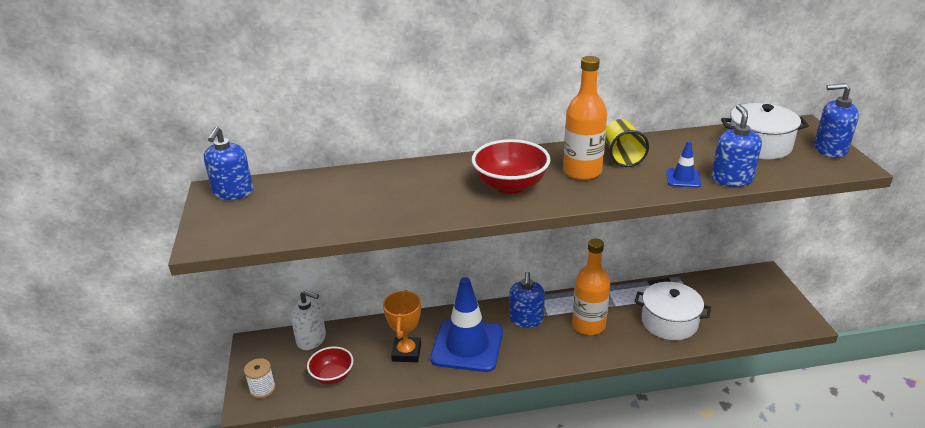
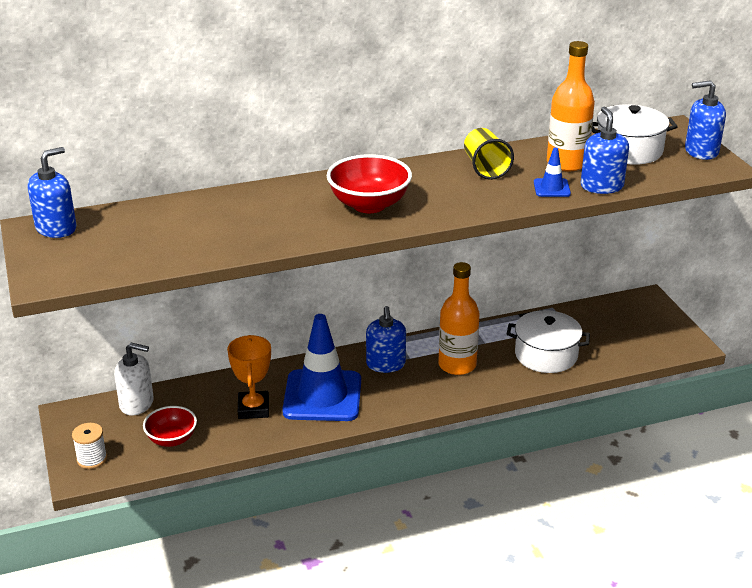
camera: 10 degrees left, 0 degrees up
(233, 192) = (56, 228): blue soap dispenser -> blue soap dispenser turned 135 degrees counterclockwise
(582, 171) = (444, 186): orange bottle -> orange bottle (566, 163)

